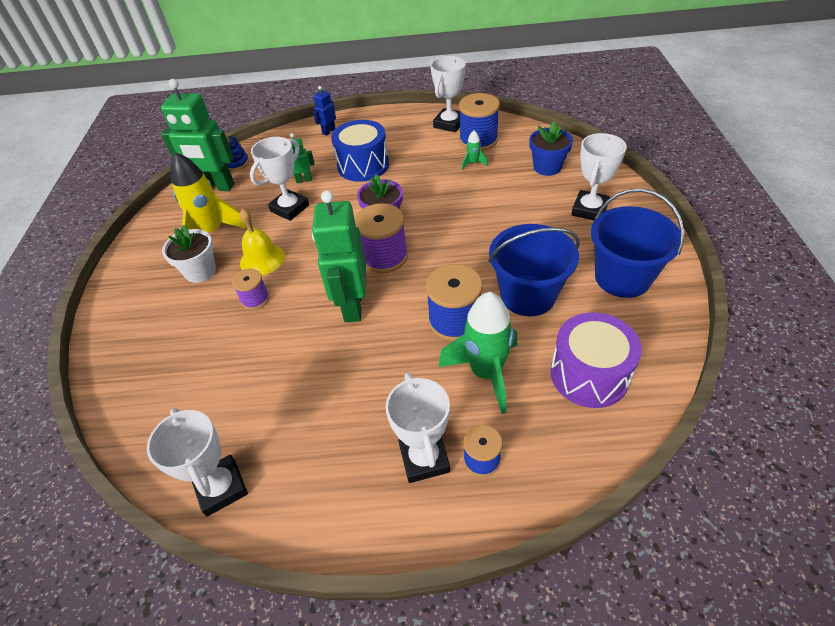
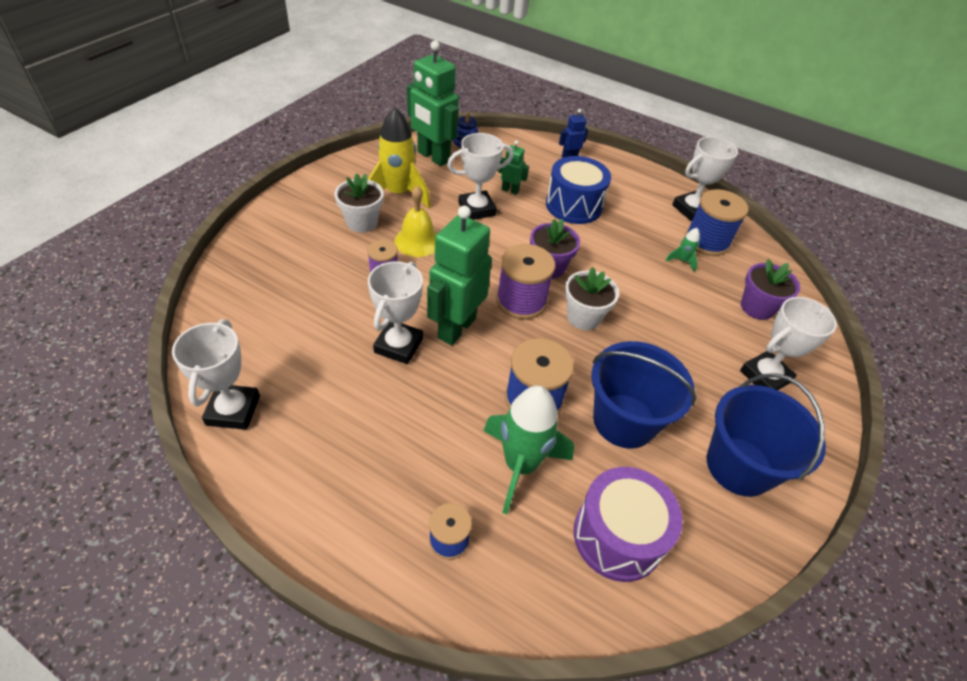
camera: 25 degrees right, 0 degrees up
(424, 458) = (402, 502): white trophy -> white trophy (398, 345)
(439, 241) = (583, 317): none -> white flower pot
(547, 167) = (757, 307): blue flower pot -> purple flower pot

